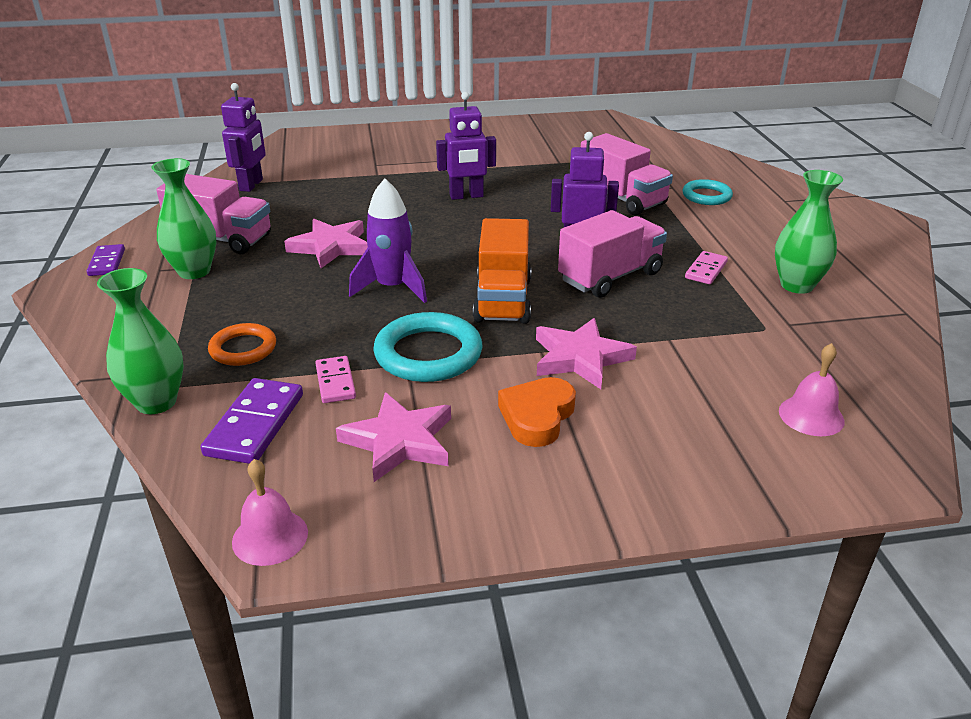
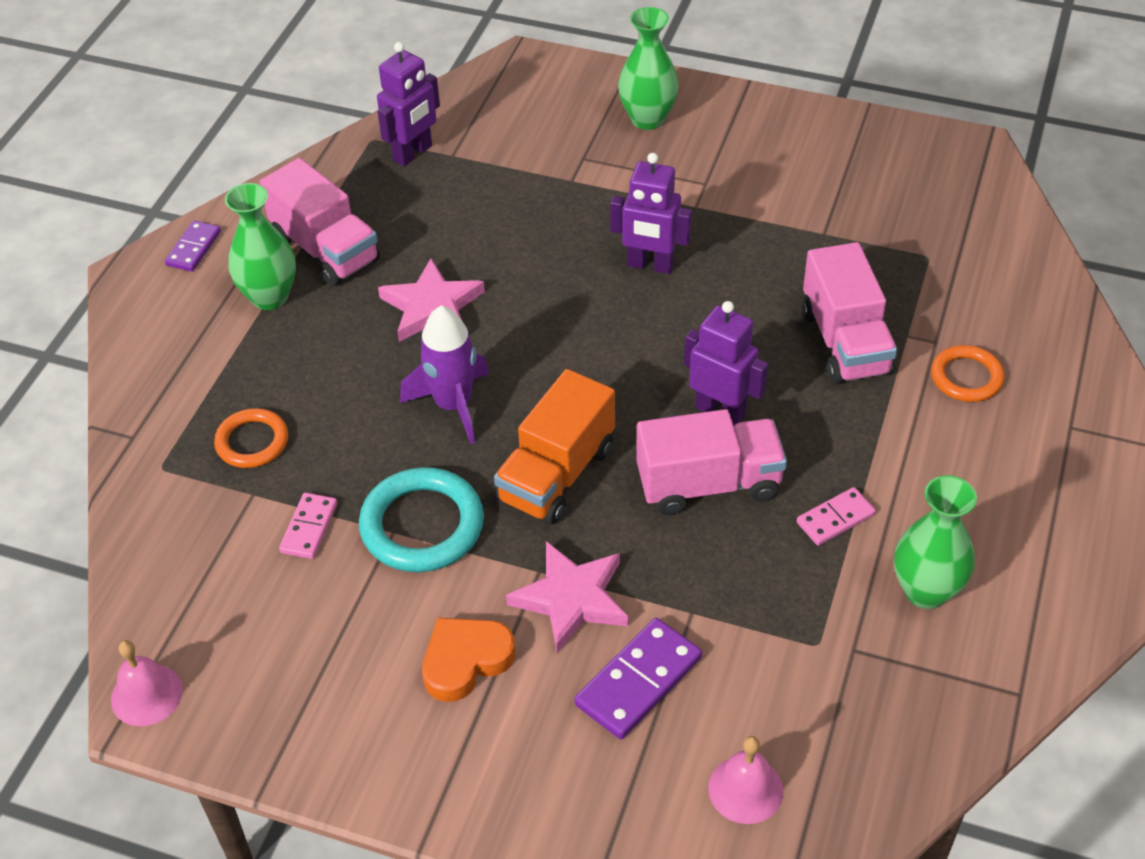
camera: 30 degrees right, 15 degrees up
(156, 402) = (139, 486): green vase -> green vase (647, 119)
(255, 424) = (207, 554): purple domino -> purple domino (639, 681)
(399, 441) = (318, 634): pink star -> none
(706, 196) = (966, 377): turquoise ring -> orange ring

